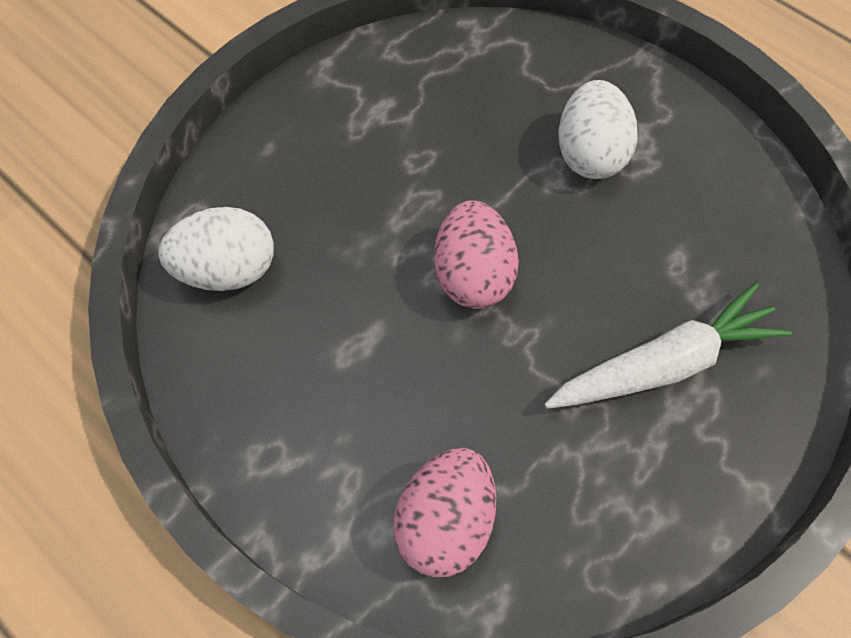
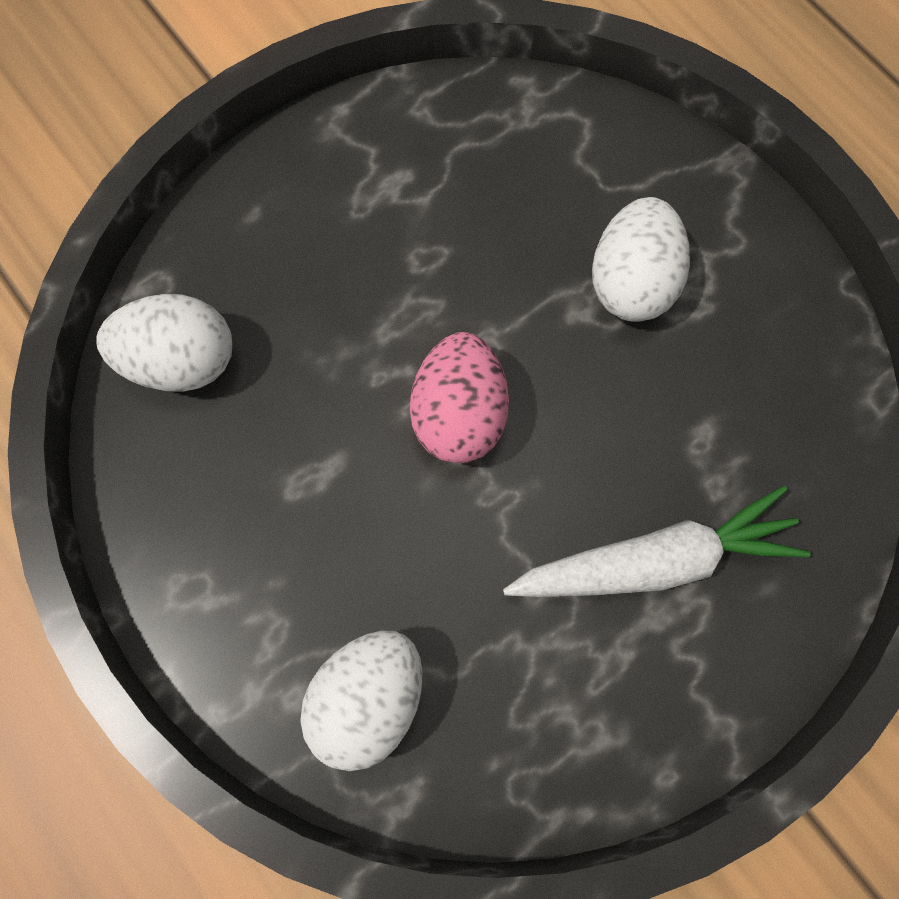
camera: 10 degrees right, 10 degrees up
(445, 520) = (369, 696): pink egg -> white egg

